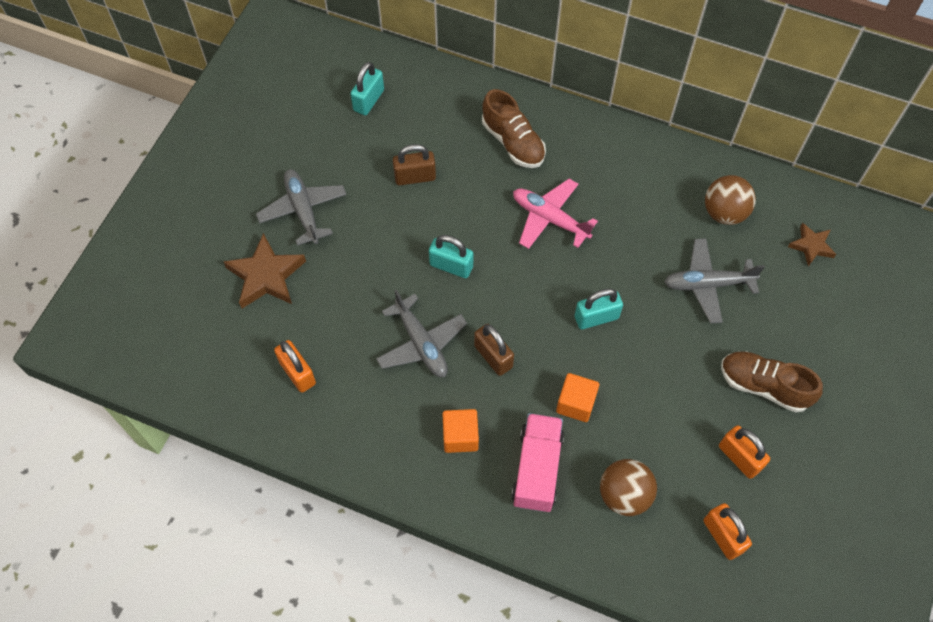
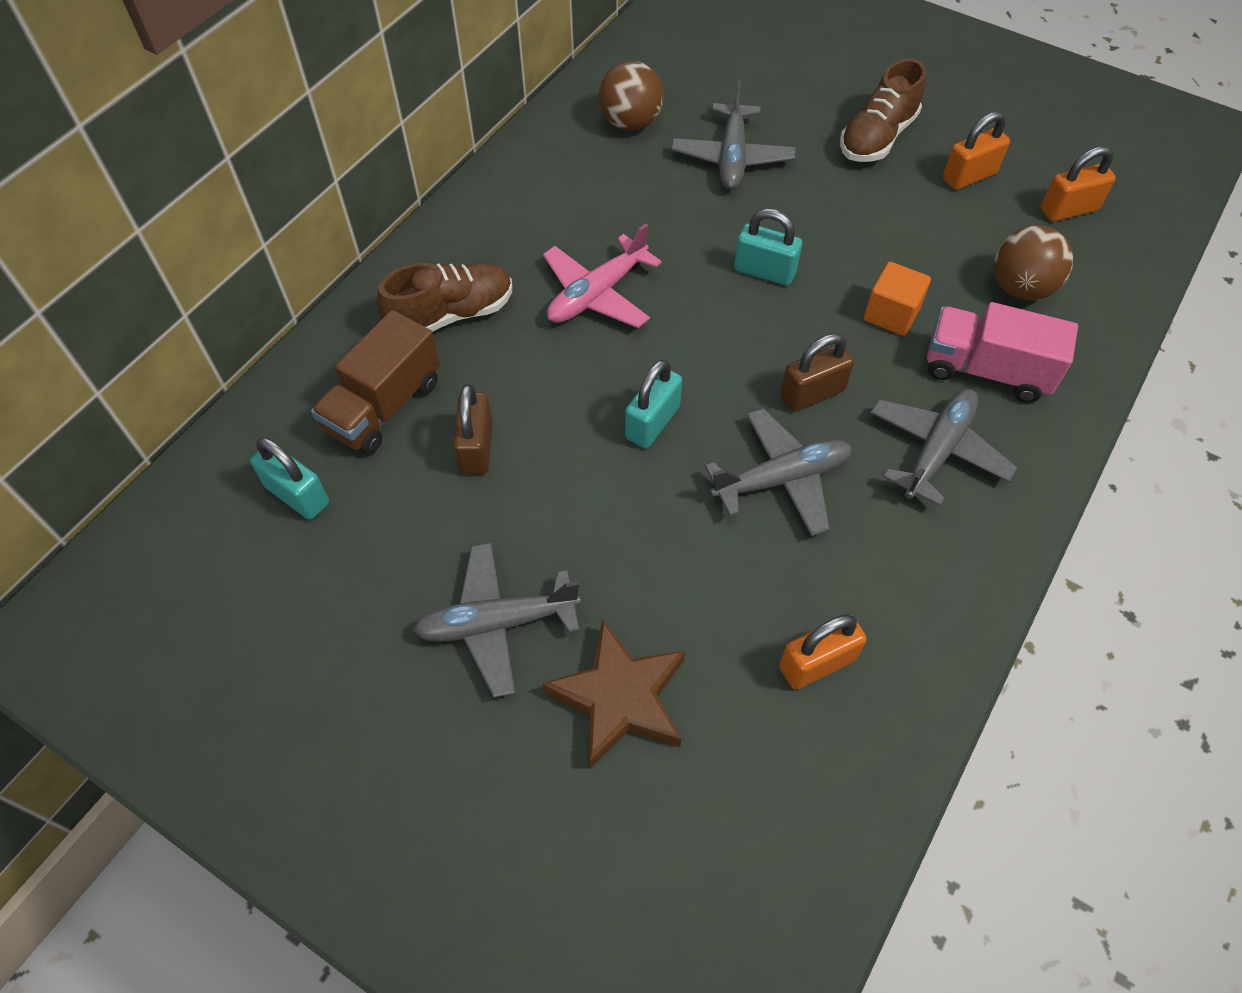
camera: 80 degrees left, 5 degrees down
(436, 125) = (384, 406): none -> brown truck
(460, 436) = (937, 450): orange cube -> grey plane
(596, 317) = (764, 271): turquoise padlock -> turquoise padlock turned 60 degrees counterclockwise
(811, 246) = (695, 61): brown star -> none

